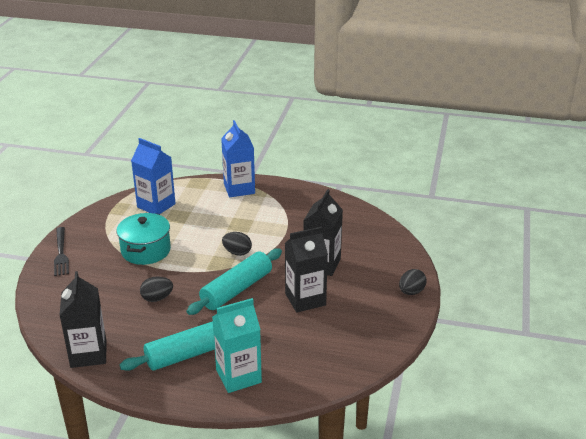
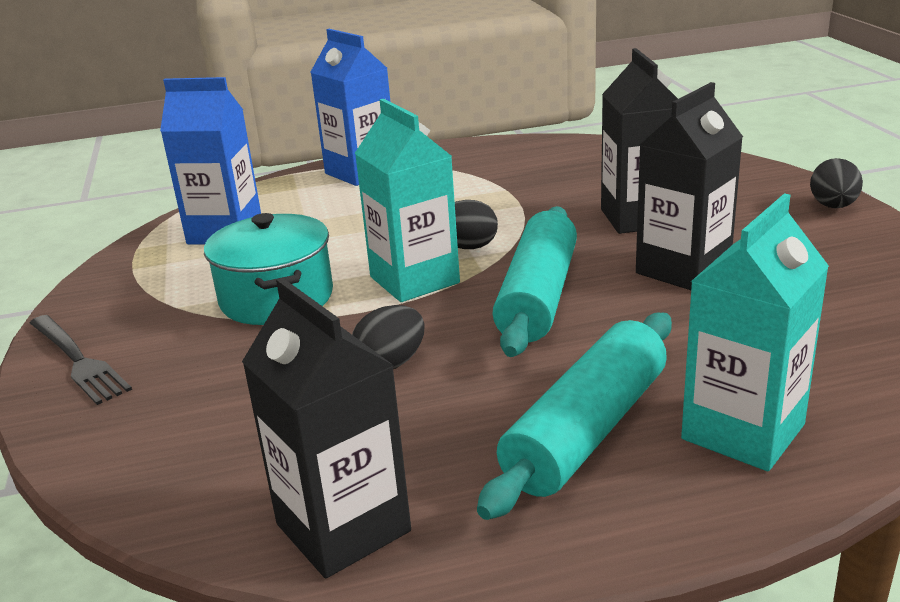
camera: 25 degrees left, 5 degrees down
(201, 262) = (414, 280): none -> turquoise carton

